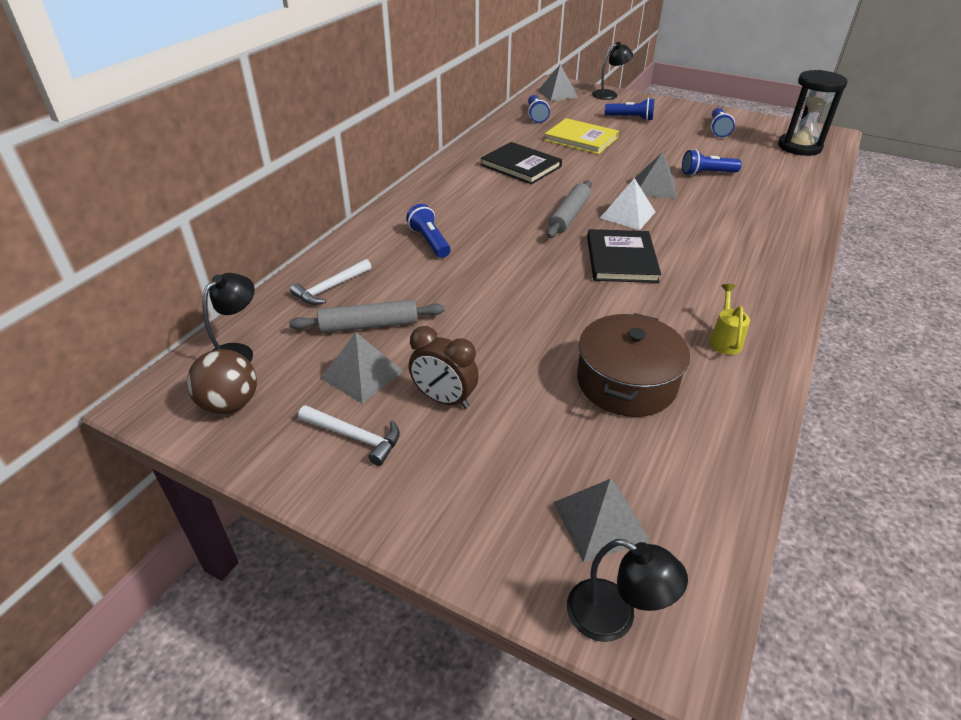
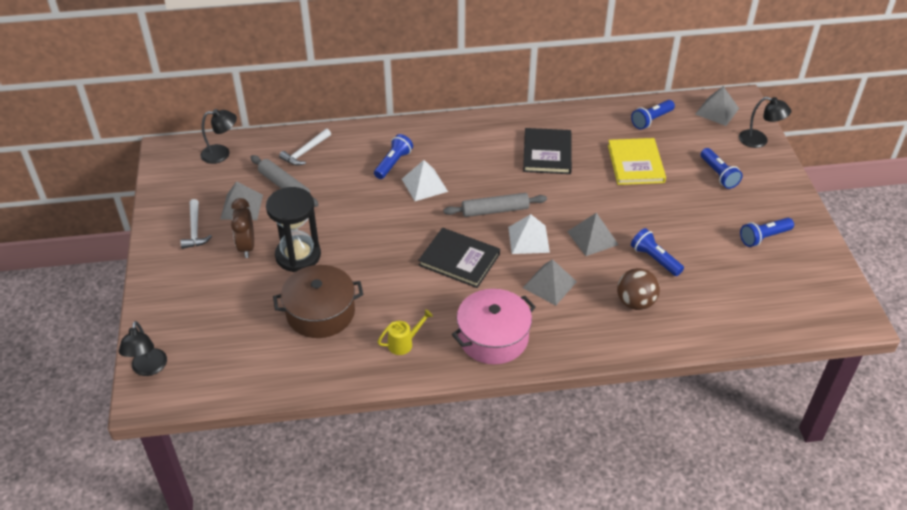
camera: 55 degrees right, 5 degrees up
(230, 404) = (184, 176): brown ball -> brown ball (635, 302)
(330, 288) = (305, 152): white hammer -> white hammer turned 60 degrees counterclockwise
(486, 237) = (424, 185): none -> white pyramid
(600, 521) = (202, 342): grey pyramid -> grey pyramid (549, 284)
(621, 259) = (459, 259): black book -> black book turned 60 degrees clockwise
(753, 282) = (493, 337): none -> pink pot
(799, 147) = (790, 303): black hourglass -> black hourglass (298, 255)

